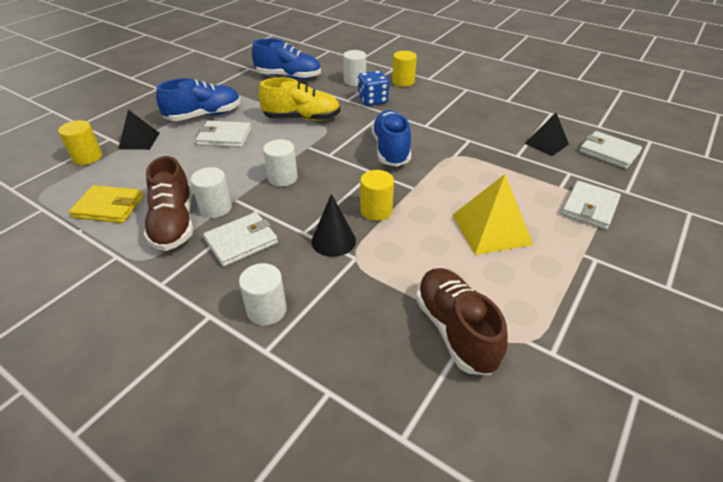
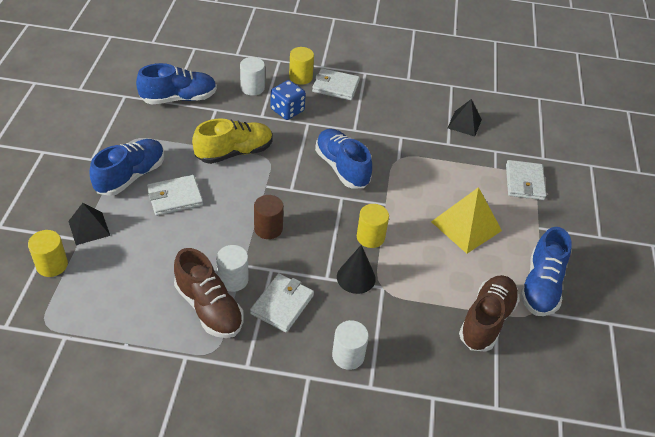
camera: 30 degrees left, 5 degrees up
(109, 207) = (131, 312): yellow wallet -> none
(282, 178) = (268, 228): white cylinder -> brown cylinder
(455, 330) = (486, 320): brown shoe -> brown shoe turned 75 degrees clockwise
(552, 316) = (541, 286): none -> blue shoe
(608, 152) = (514, 120): white wallet -> white wallet (335, 86)

